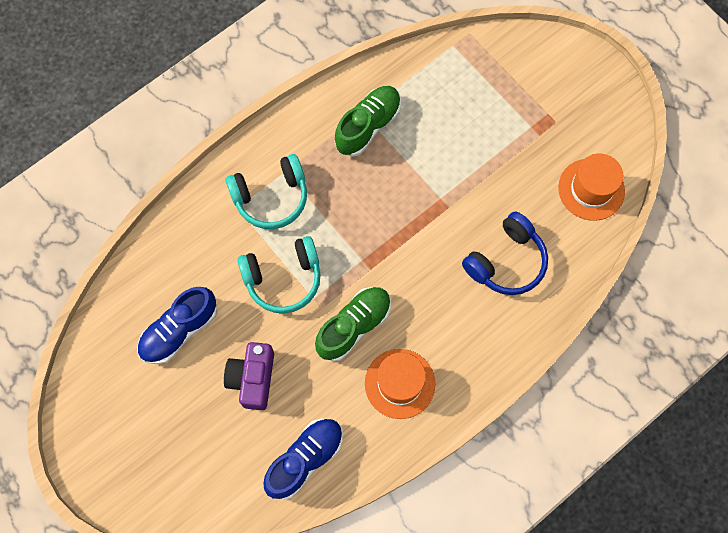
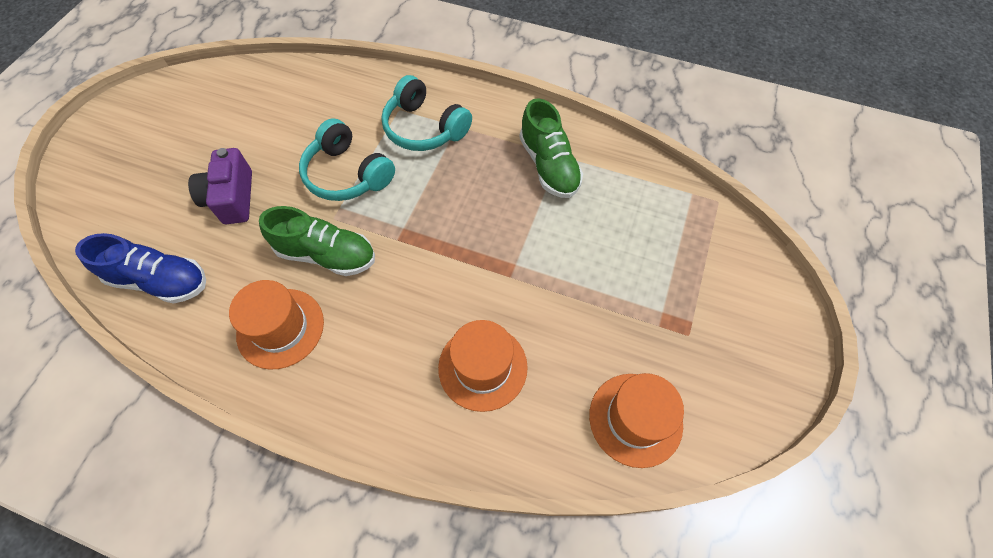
camera: 60 degrees right, 10 degrees down
(179, 330) = (257, 124): blue shoe -> none
(252, 378) = (232, 198): purple camera -> purple camera turned 75 degrees counterclockwise
(368, 126) = (549, 166): green shoe -> green shoe turned 60 degrees clockwise
(506, 261) = (483, 367): blue headphones -> orange hat

